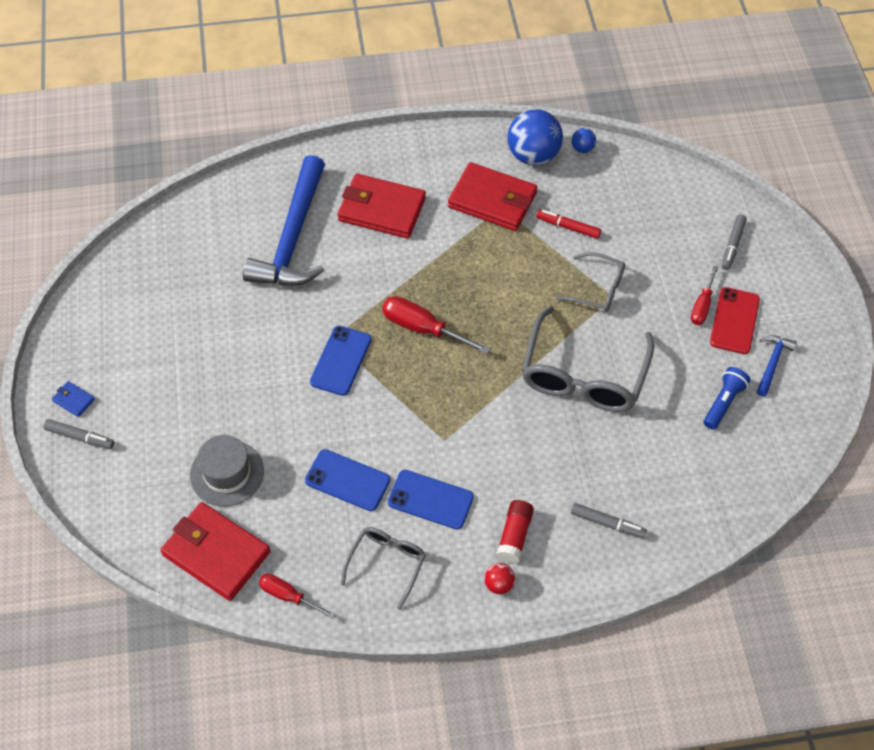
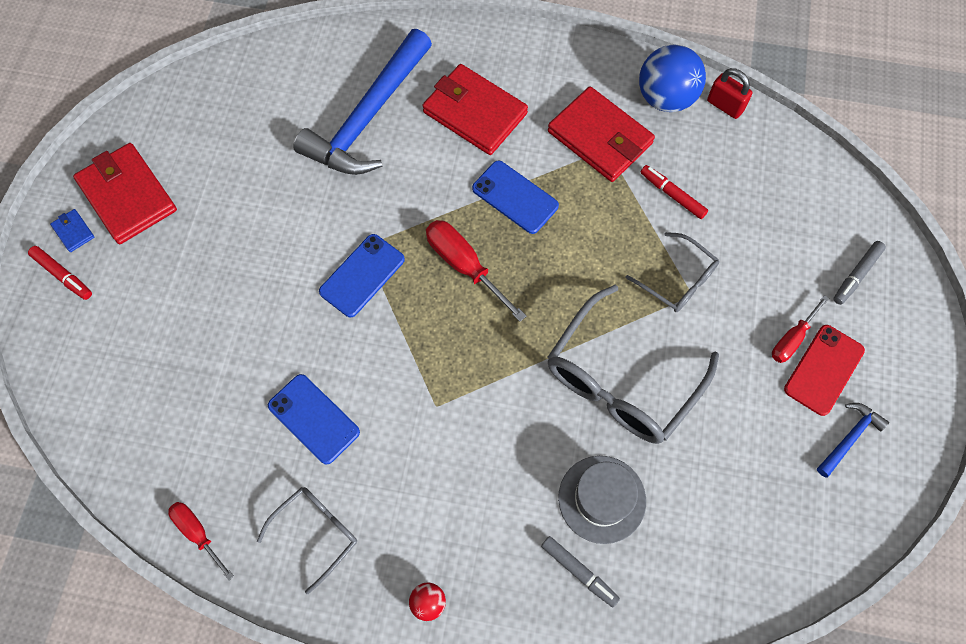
camera: 20 degrees right, 10 degrees up
(80, 437) = (63, 275): grey marker -> red marker
(216, 553) = (144, 456): red wallet -> red wallet (128, 196)
(227, 473) = (192, 366): grey hat -> grey hat (602, 499)
(430, 499) = (393, 473): blue phone -> blue phone (515, 197)
(514, 536) = (468, 549): red glue stick -> none
(582, 148) = (725, 106): blue ball -> red padlock
(723, 402) = (772, 468): blue flashlight -> none

